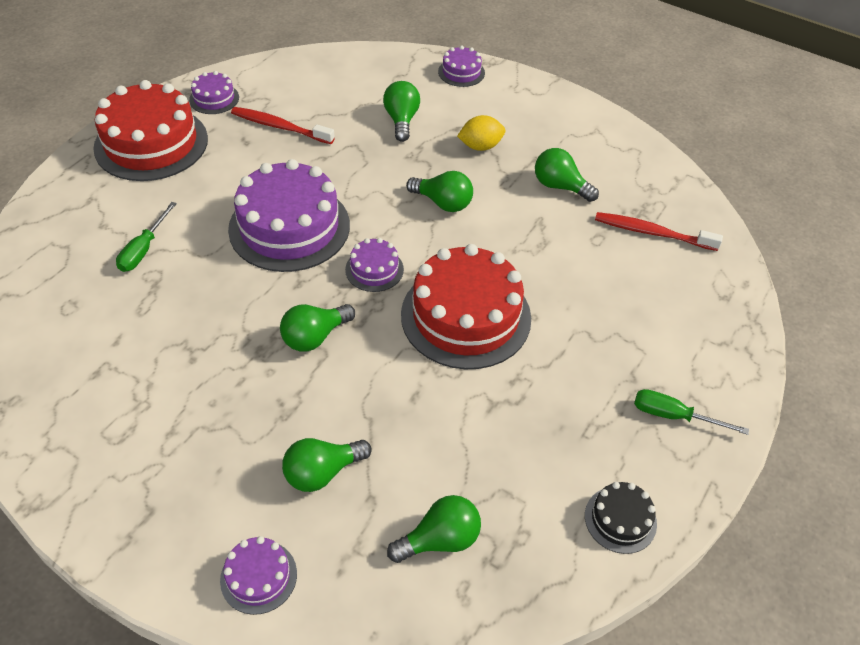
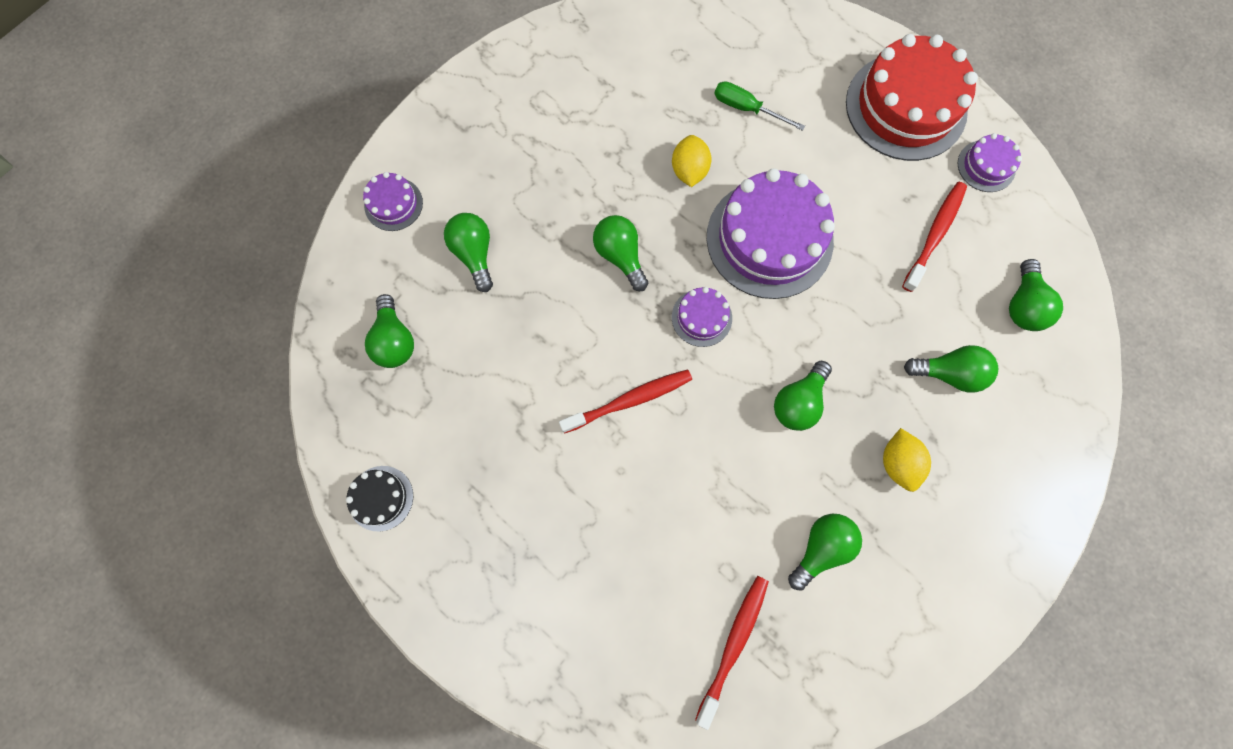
camera: 100 degrees right, 25 degrees up
(215, 289) = (689, 170): none -> yellow lemon
(339, 83) = (1022, 305): none -> green light bulb
(461, 72) = (1053, 463): purple cake -> none
(466, 316) = (629, 400): red cake -> red toothbrush
(673, 416) = (477, 584): green screwdriver -> none

